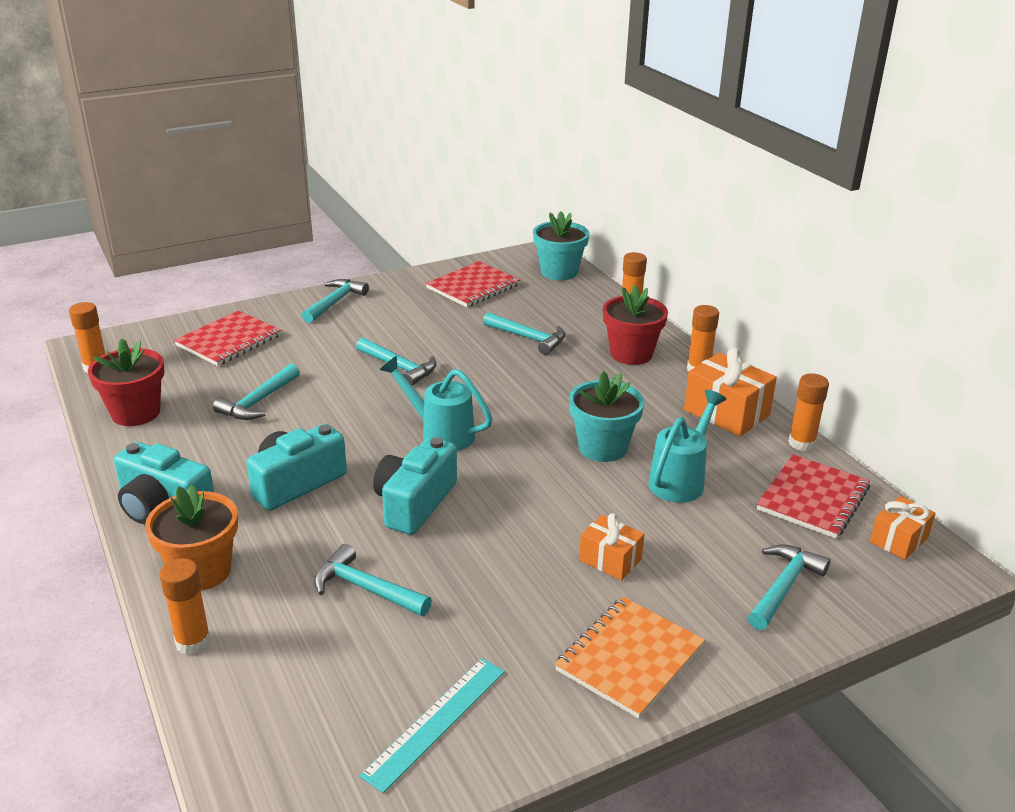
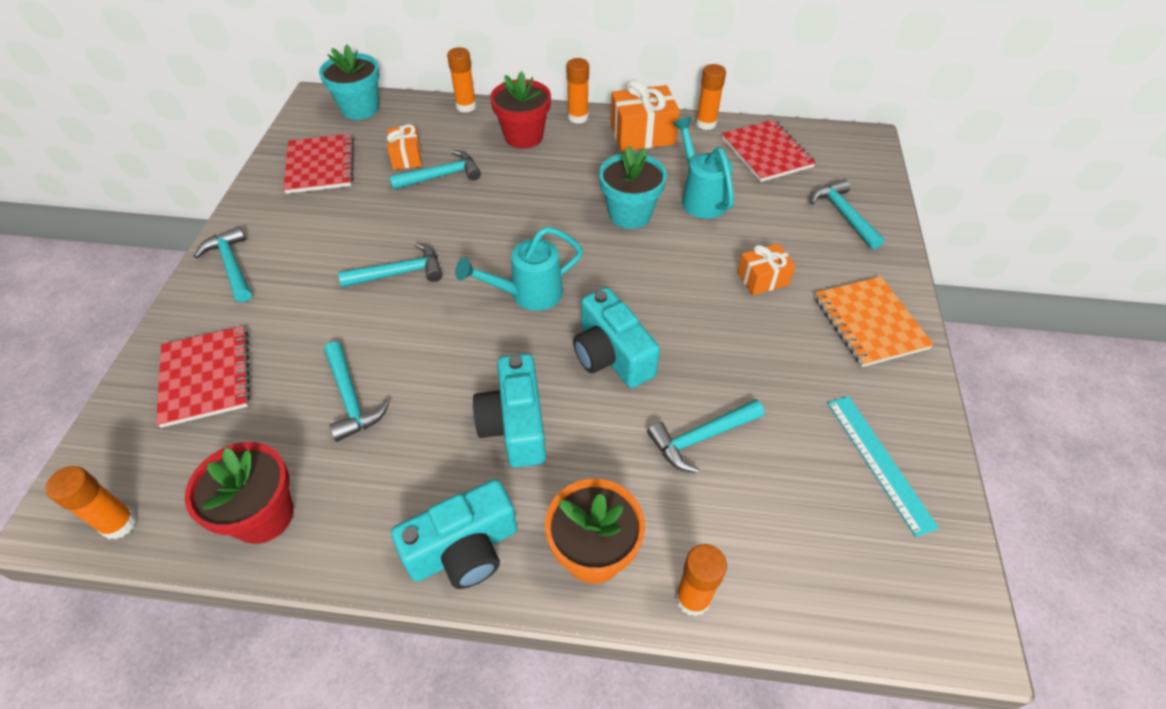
camera: 55 degrees left, 20 degrees up
(898, 540) = (831, 144): orange gift -> orange gift (407, 157)

